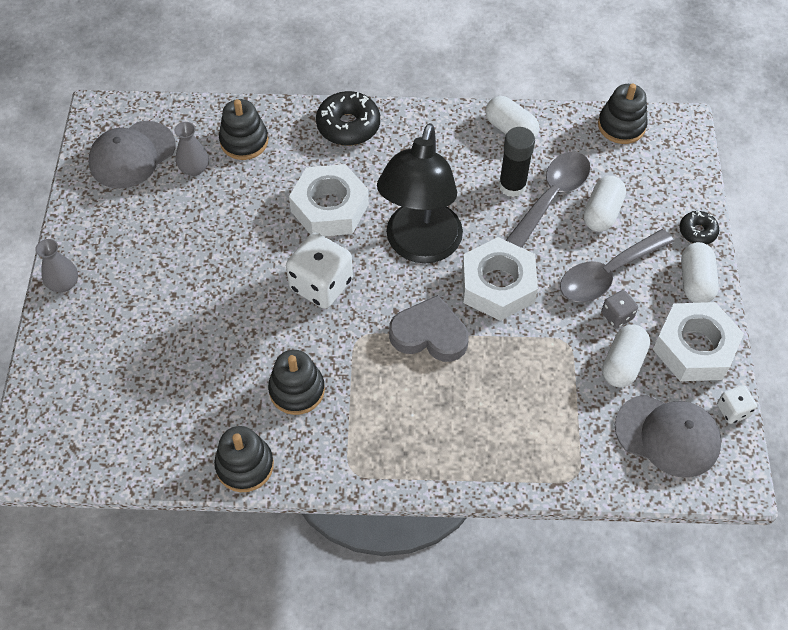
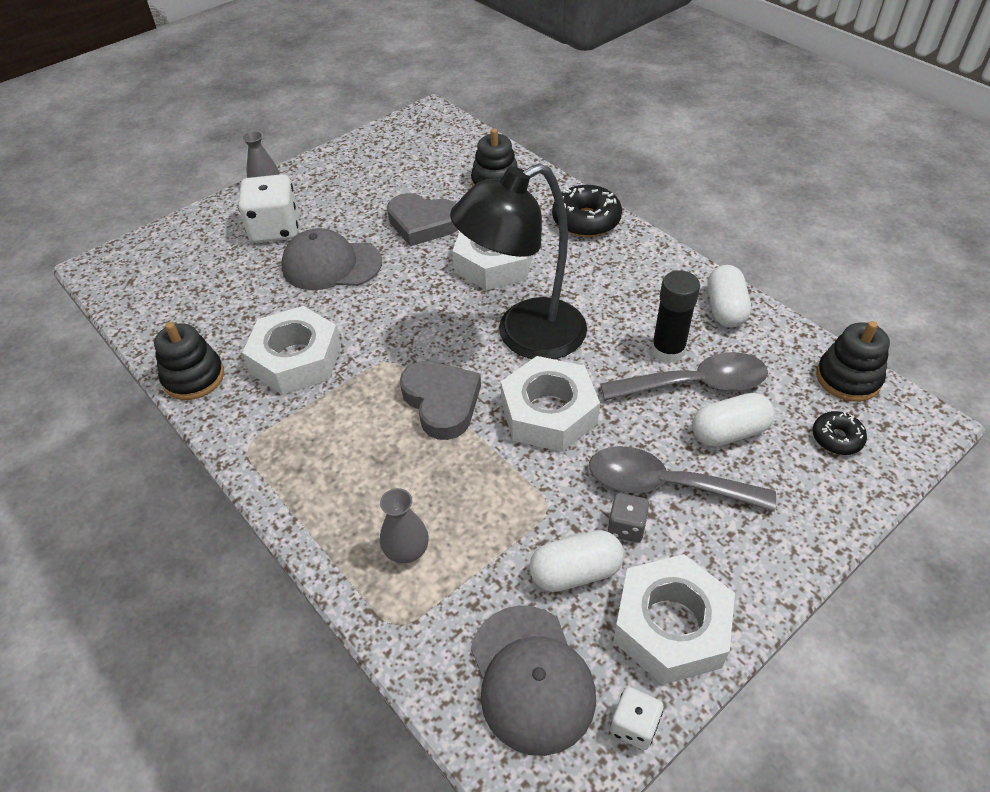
camera: 50 degrees right, 10 degrees down
(132, 155) = (412, 146): grey cap -> grey cap (331, 265)
(194, 168) = (439, 178): grey vase -> grey vase (406, 550)
(237, 217) = (423, 224): none -> grey heart
(297, 390) = (296, 359): black stacking toy -> white nut
(321, 284) = (414, 306): white dice -> white dice (275, 229)
(695, 282) = (753, 568): white capsule -> none
(697, 232) = (817, 526): black donut -> black donut (836, 438)

